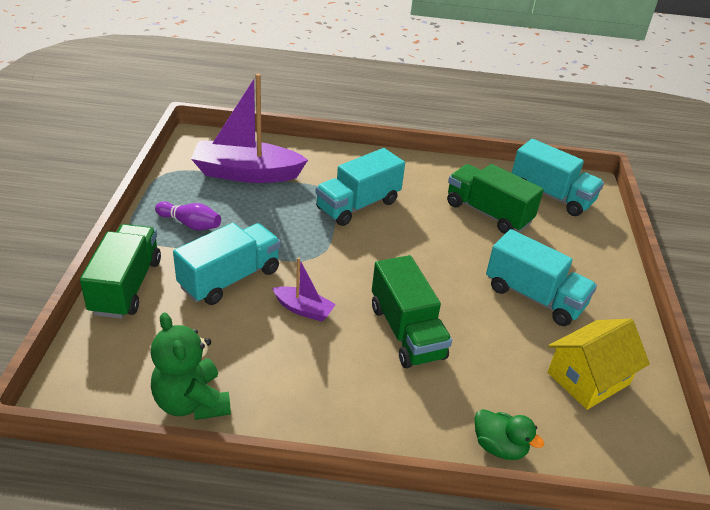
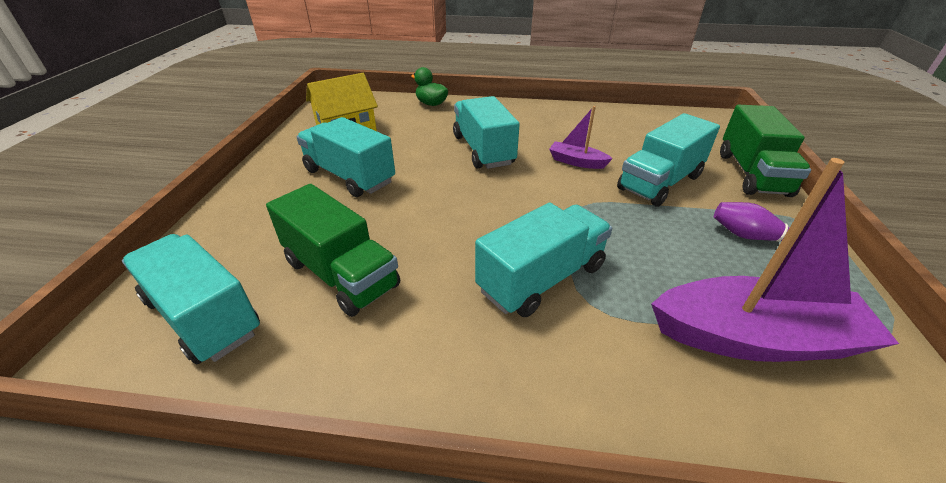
camera: 175 degrees left, 0 degrees up
(192, 402) = (632, 116): green teddy bear -> none
(406, 332) = (483, 150): green truck -> turquoise truck

